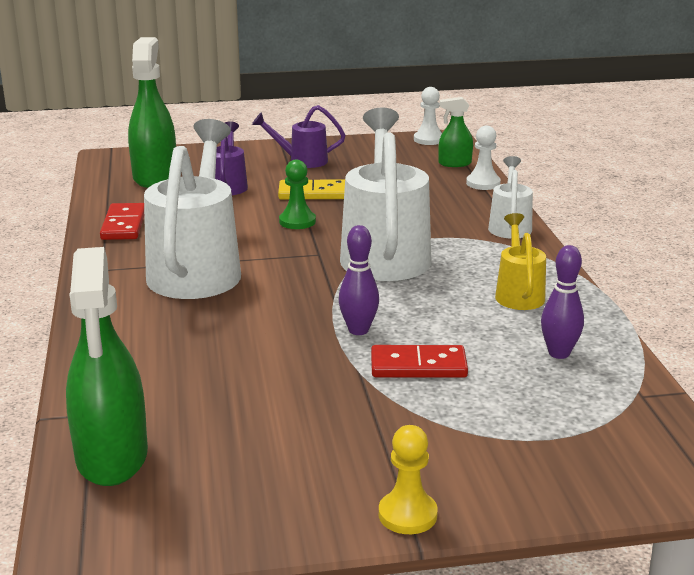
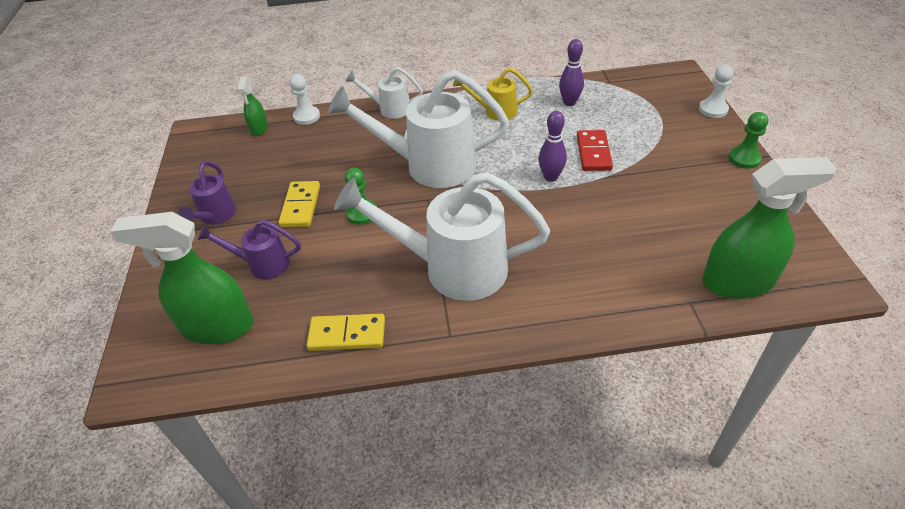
camera: 85 degrees left, 20 degrees up
(123, 225) = (347, 335): red domino -> yellow domino
(407, 515) = (744, 158): yellow pawn -> green pawn
(428, 139) = (195, 140): white pawn -> white pawn (713, 109)

